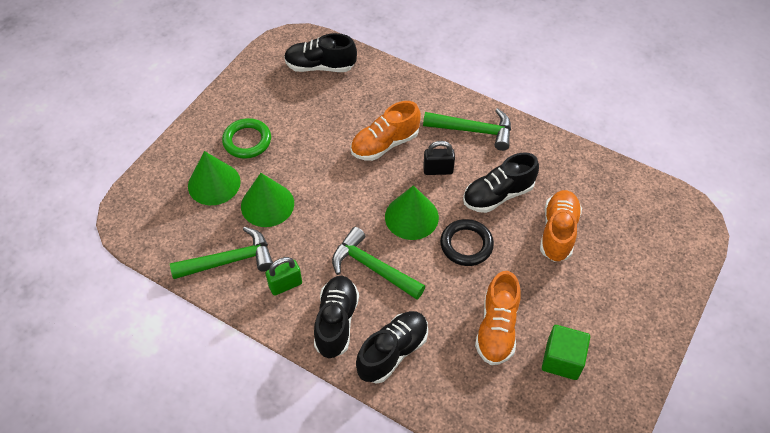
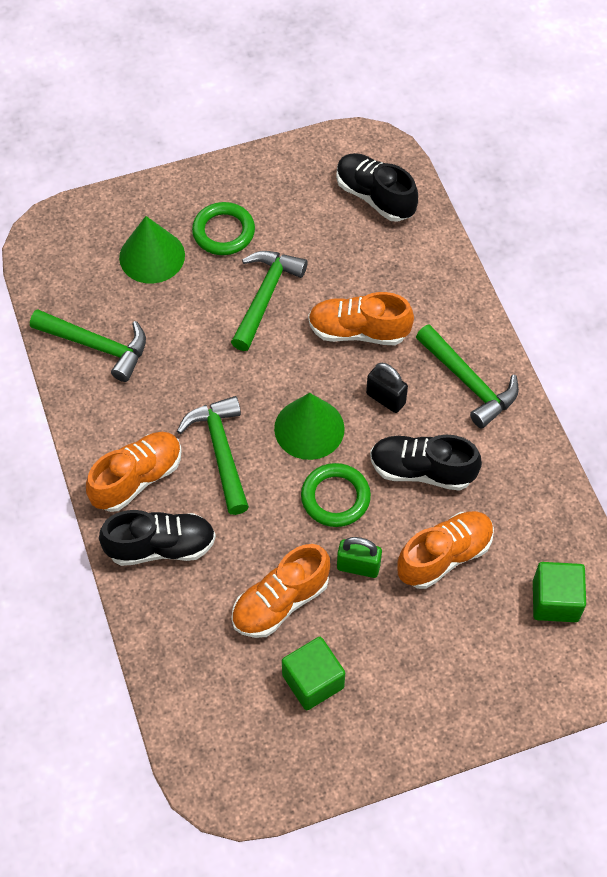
camera: 40 degrees right, 5 degrees up
(267, 204) = (182, 314): green cone -> none
(285, 285) = (125, 407): green padlock -> green padlock (358, 566)
(310, 160) = (265, 296): none -> green hammer
(336, 322) = (137, 478): black shoe -> orange shoe
(466, 245) = (335, 497): black ring -> green ring
(637, 213) = (555, 601): none -> green cube

